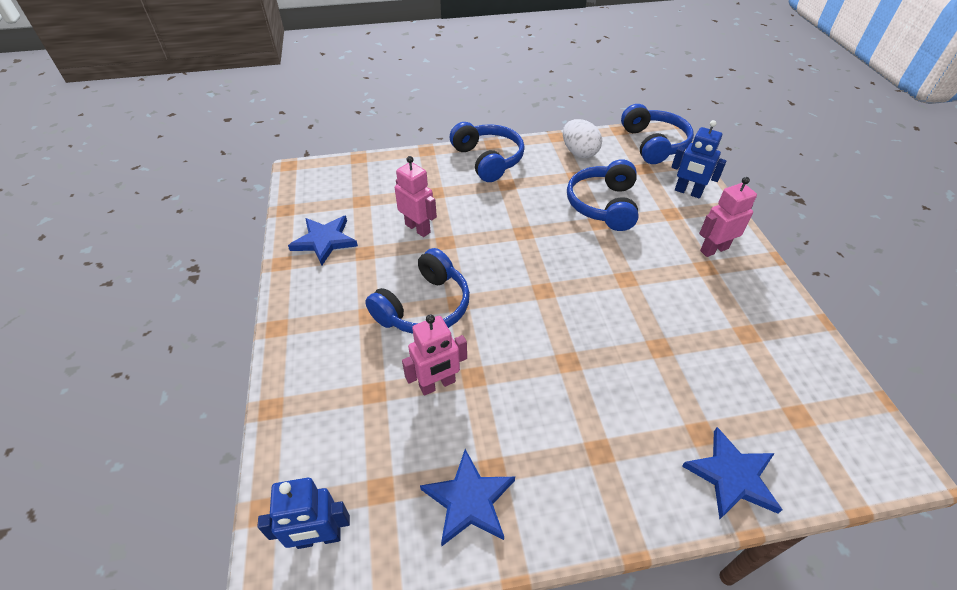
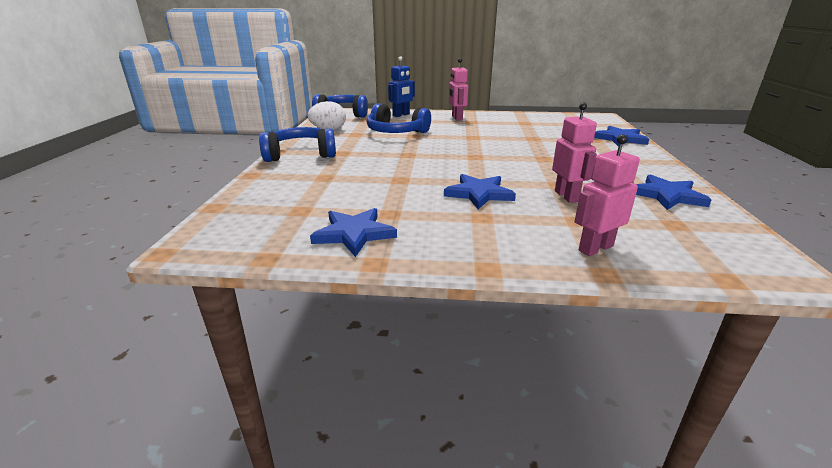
camera: 75 degrees left, 20 degrees down
(319, 538) = (735, 251): blue robot -> none
(418, 228) = (372, 188): pink robot -> pink robot (595, 248)
(424, 306) = (479, 194): blue headphones -> blue star

